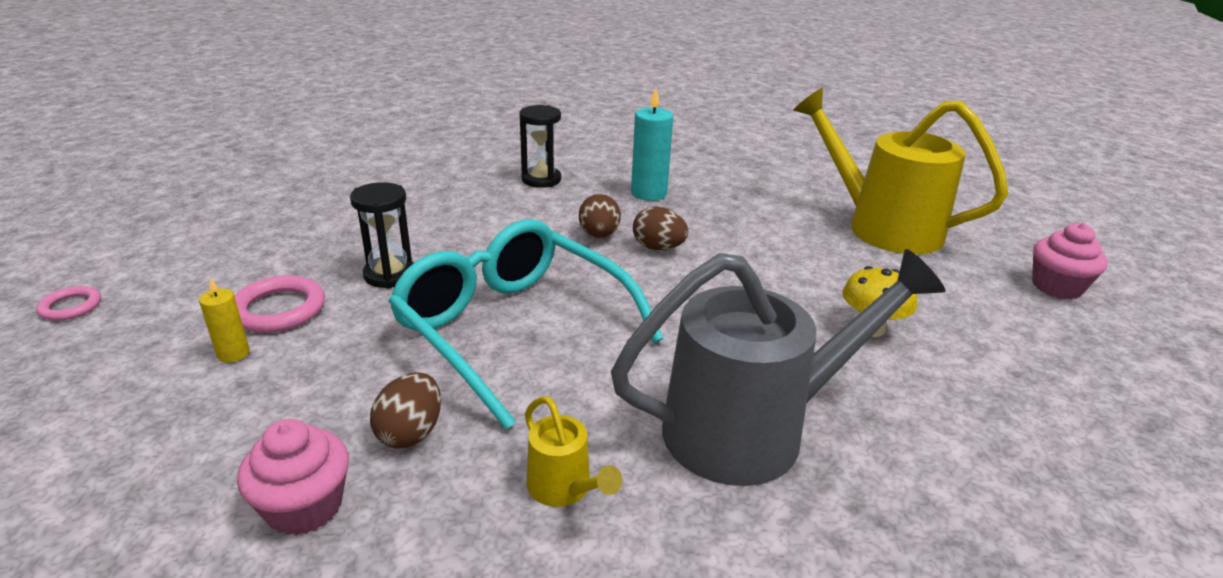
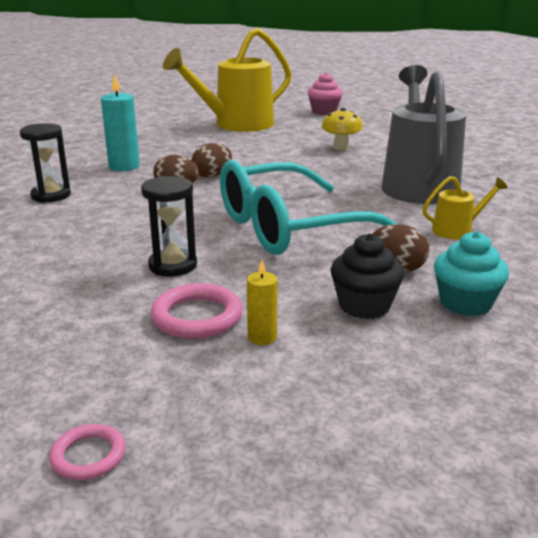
camera: 70 degrees left, 5 degrees down
(299, 414) = (364, 306): none -> black cupcake
(304, 507) = (465, 303): pink cupcake -> turquoise cupcake

